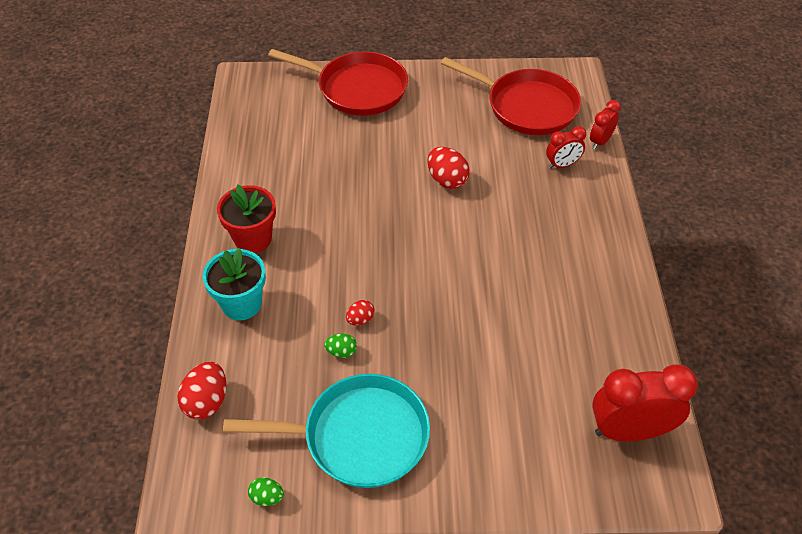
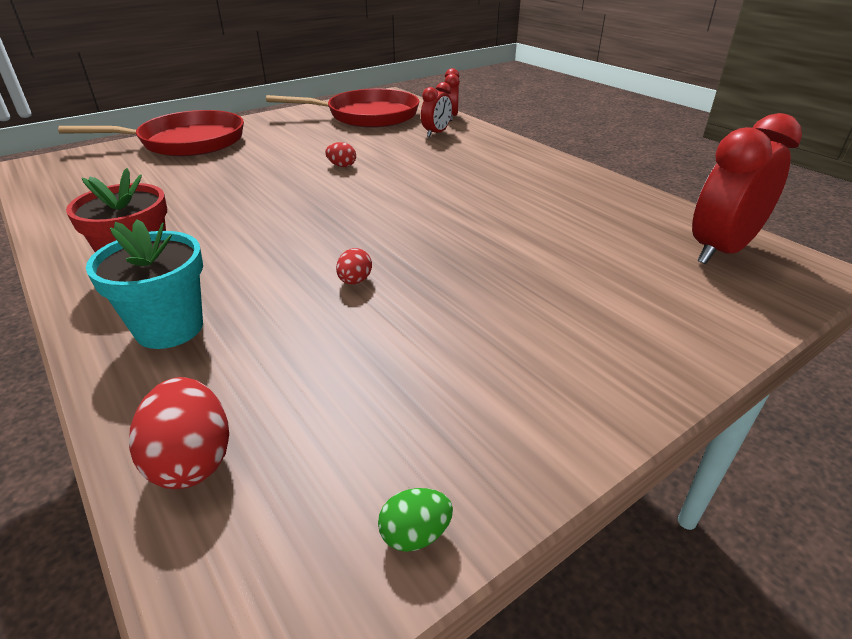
camera: 35 degrees left, 15 degrees down
(341, 352) = (360, 316): green egg -> none
(359, 436) = (472, 383): turquoise pan -> none
(447, 180) = (342, 166): red egg -> red egg, size x0.57

